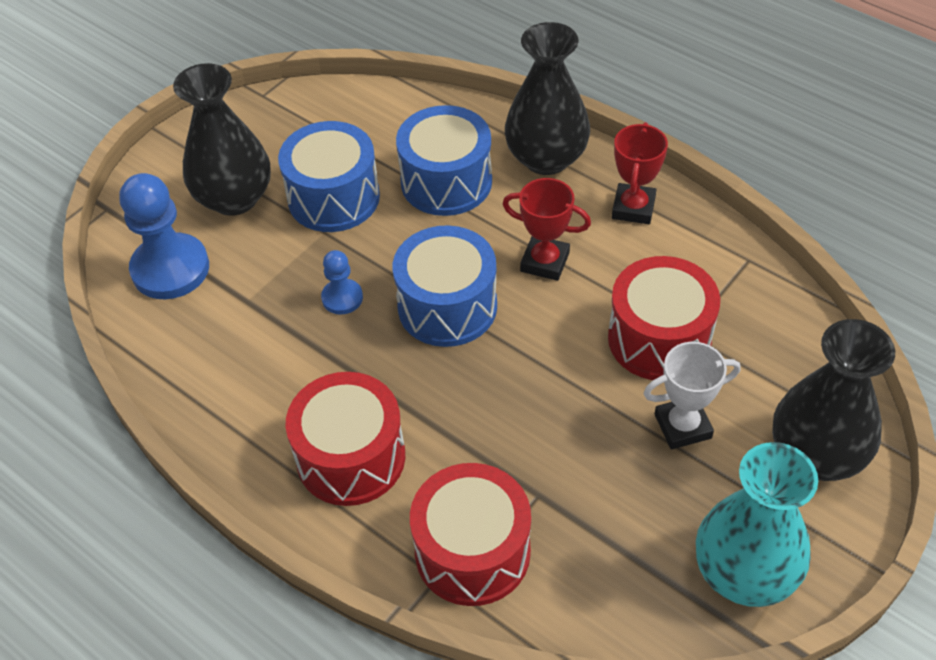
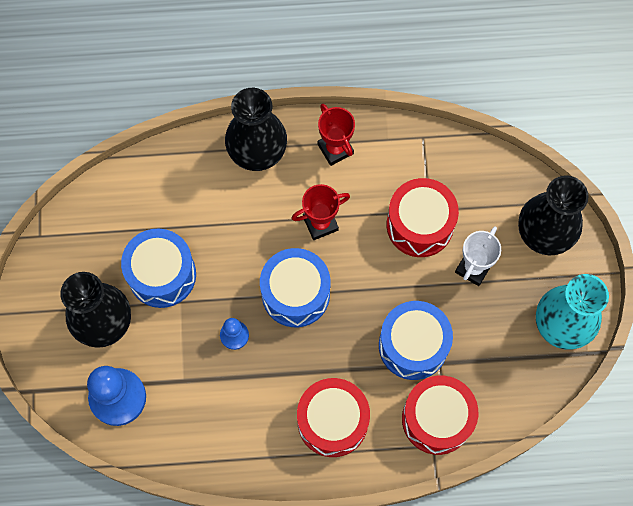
camera: 45 degrees left, 20 degrees up
(446, 182) = (216, 212): blue drum -> blue drum (413, 345)

